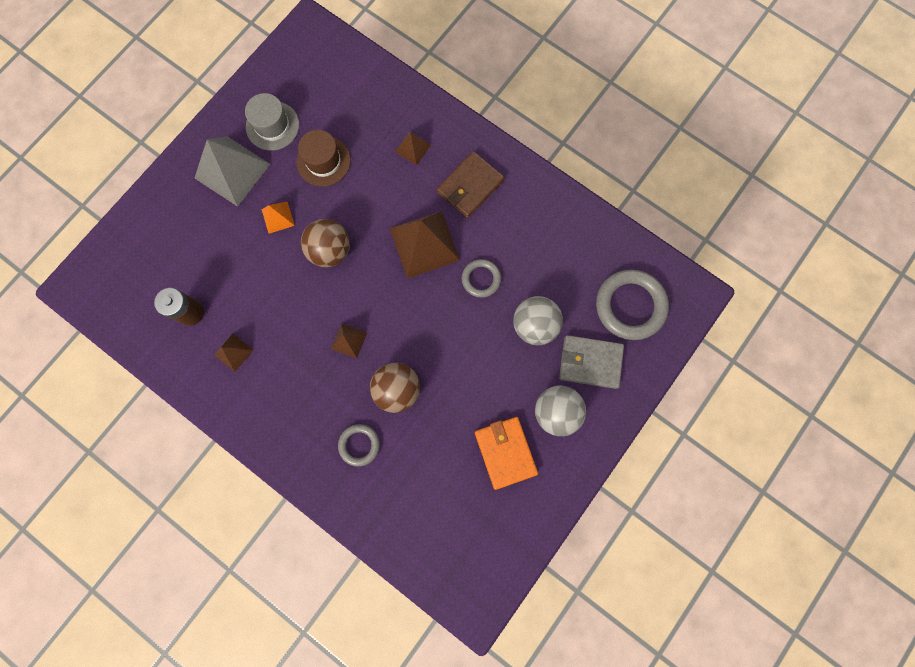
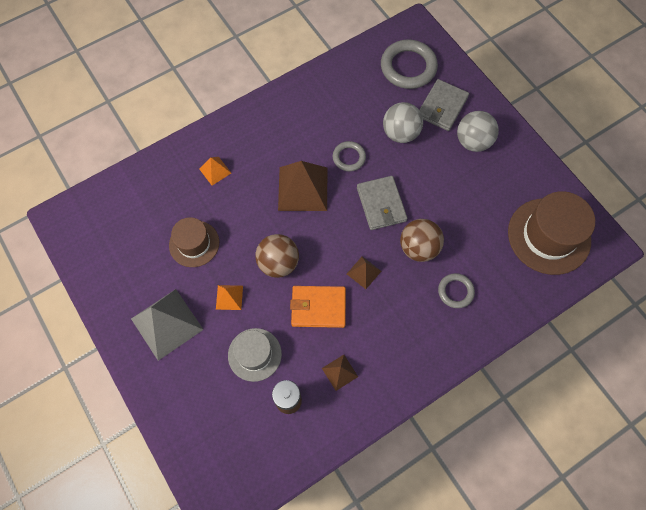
camera: 70 degrees left, 10 degrees down
(272, 126) = (140, 276): grey hat -> grey hat (254, 354)
(413, 148) = (215, 171): brown pyramid -> orange pyramid
(435, 333) = (381, 204): none -> grey wallet
(463, 534) = (549, 236): none -> brown hat
(470, 186) = (268, 140): brown wallet -> none
(505, 452) = (493, 186): orange wallet -> orange wallet (318, 307)

